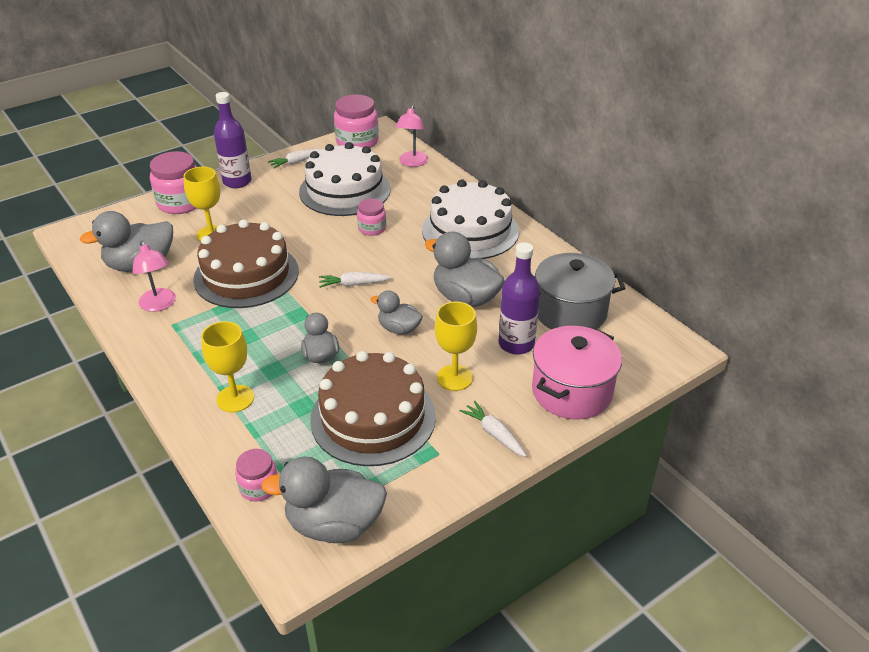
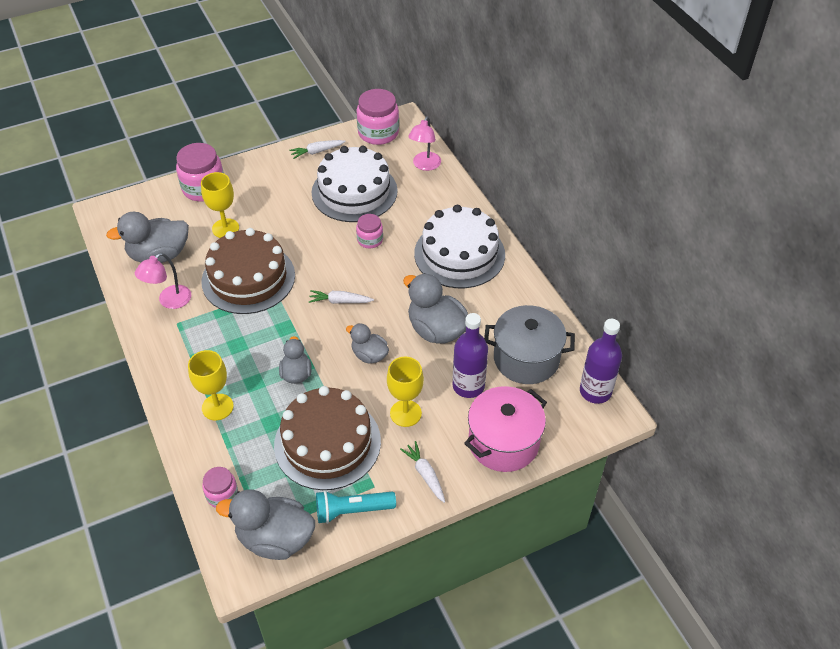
camera: 10 degrees right, 10 degrees up
(159, 305) = (169, 301): pink lamp -> pink lamp turned 60 degrees clockwise
(237, 182) = (258, 169): purple bottle -> purple bottle (595, 391)
(420, 482) = (352, 510): none -> turquoise flashlight

